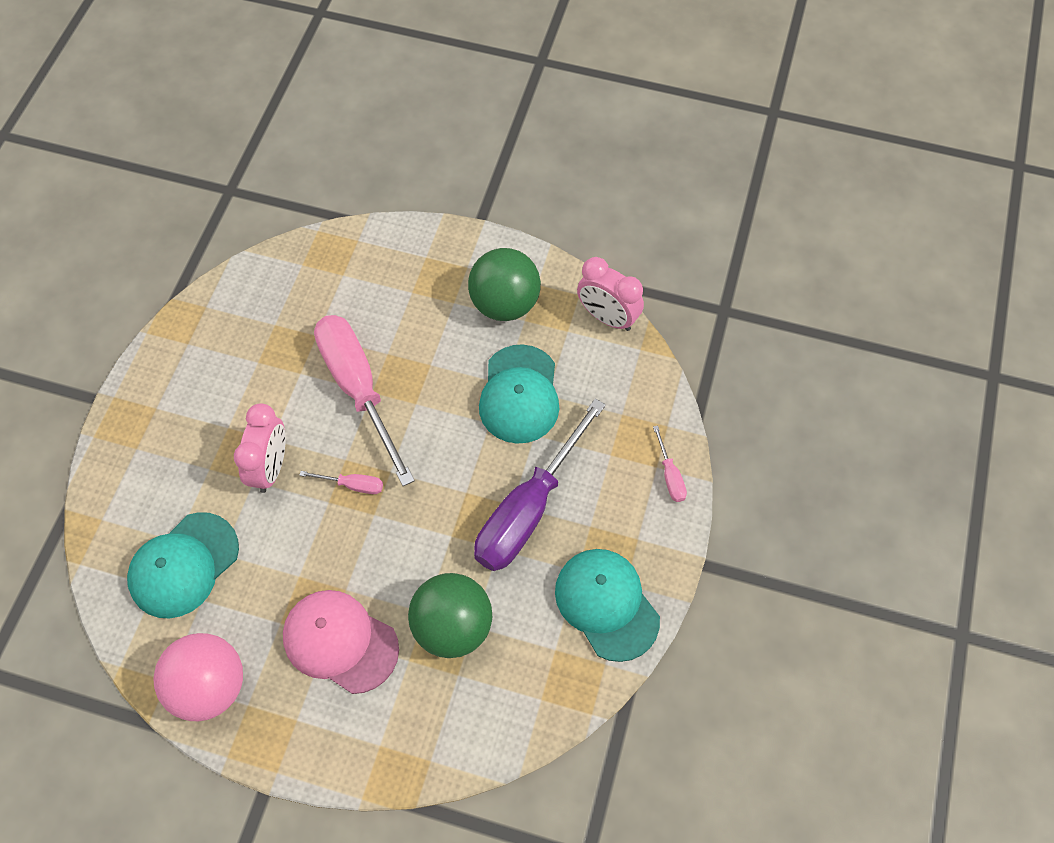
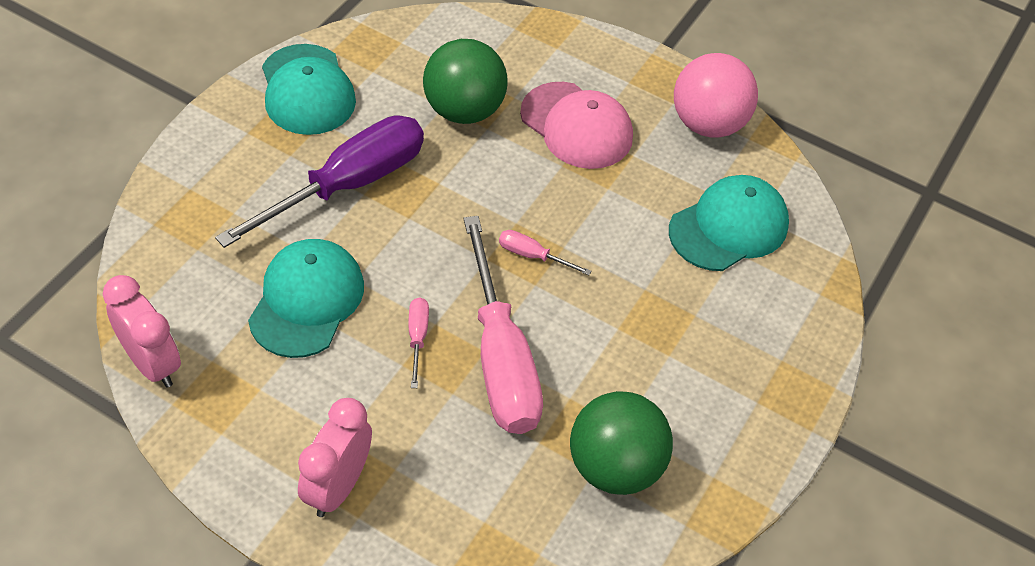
camera: 170 degrees left, 10 degrees down
(271, 467) = (623, 297): pink clock -> pink clock (337, 486)
(505, 304) = (276, 417): green ball -> green ball (614, 467)
(670, 475) = (180, 176): pink screwdriver -> pink screwdriver (417, 338)

